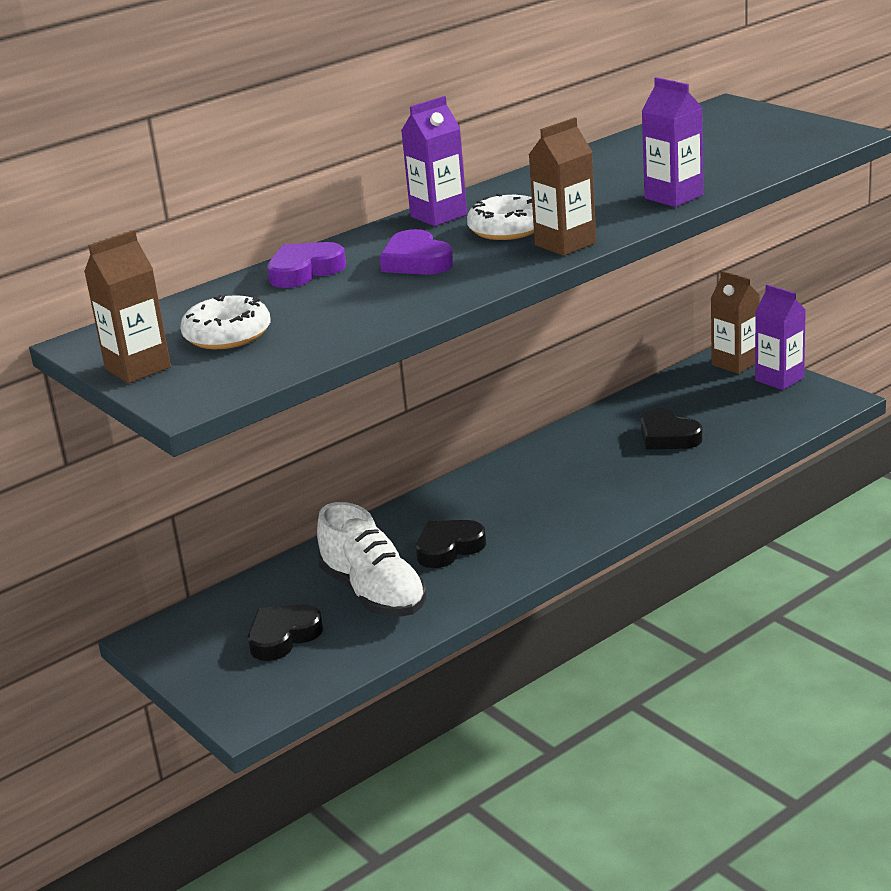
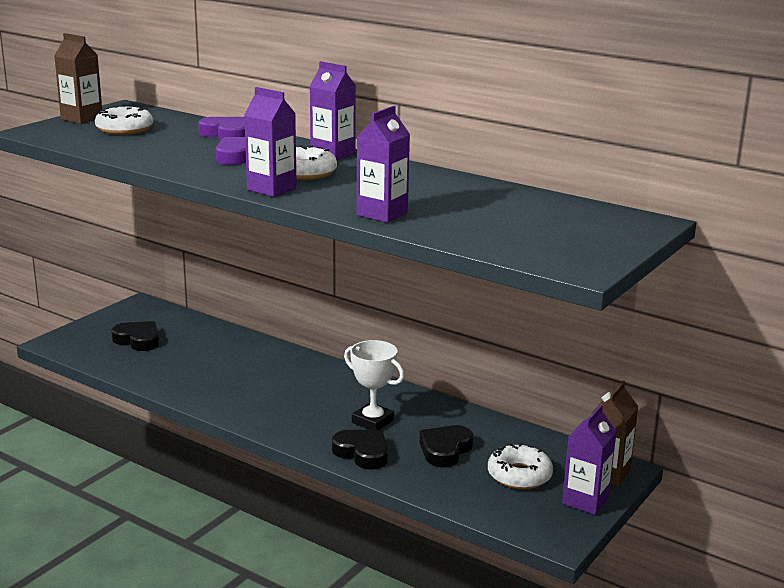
camera: 70 degrees right, 5 degrees down
(374, 593) = (188, 360): white shoe -> none
(448, 548) = (249, 378): black heart -> black heart (362, 453)
(565, 244) = (271, 189): brown carton -> purple carton
(592, 472) = (372, 421): none -> white trophy
(727, 404) = (519, 475): none -> white donut

